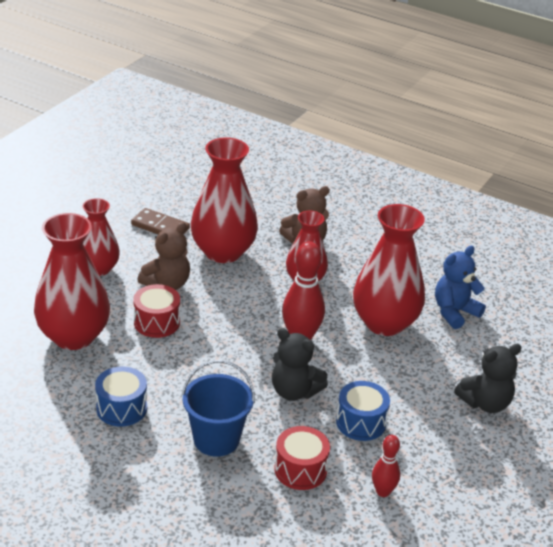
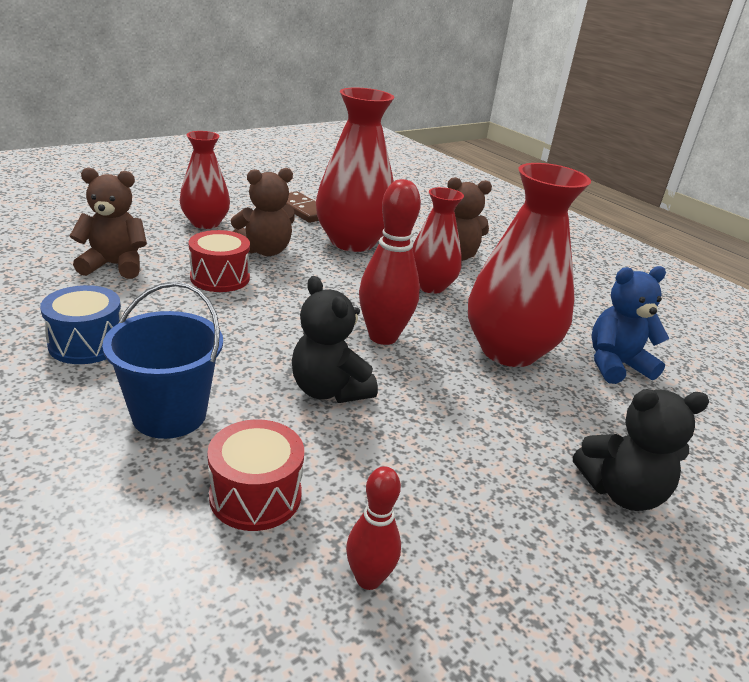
camera: 20 degrees right, 5 degrees down
(74, 336) = (114, 265): red vase -> brown teddy bear
(361, 422) = (399, 458): blue drum -> none

